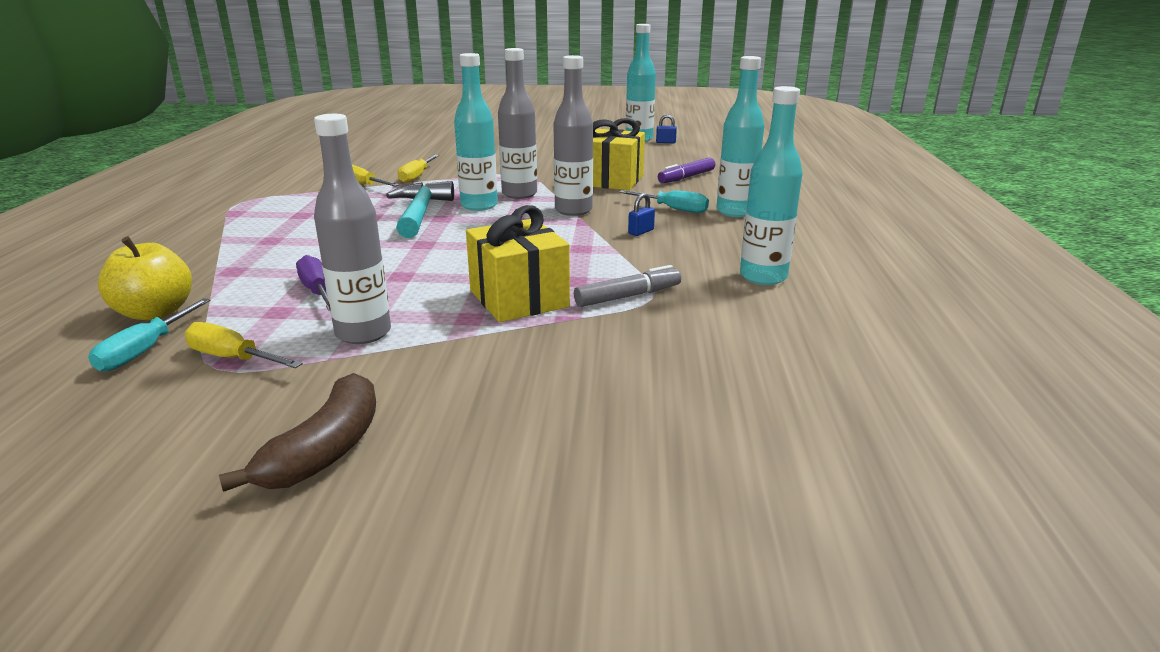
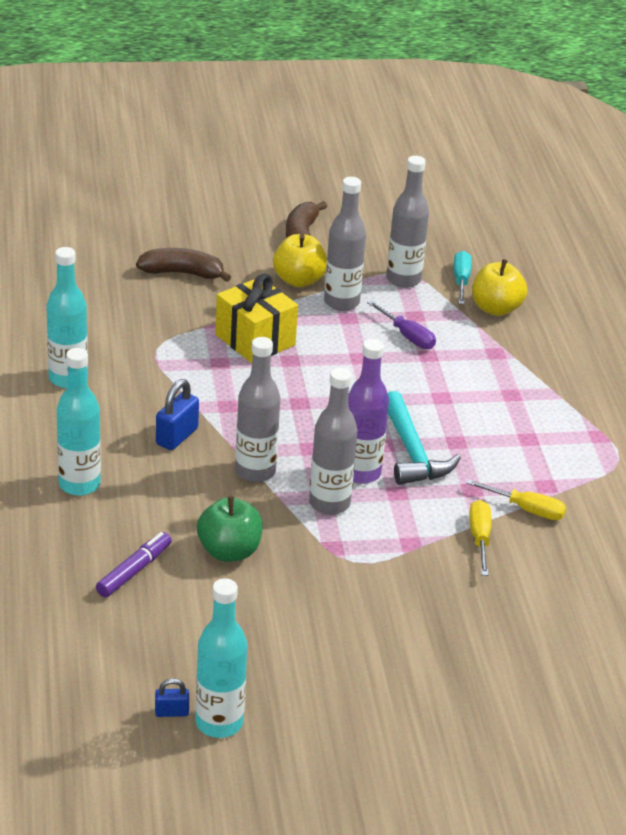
camera: 165 degrees right, 10 degrees up
(232, 358) = (403, 279): yellow screwdriver -> grey bottle
(401, 368) = (299, 280): none -> yellow apple
(479, 205) = (360, 473): turquoise bottle -> purple bottle
(591, 392) = (182, 273): none -> brown banana
(612, 180) = (229, 551): yellow gift -> green apple
(627, 296) = (175, 348): grey marker -> none
(641, 232) = (177, 436): blue padlock -> blue padlock, size x1.74
(674, 209) = (146, 484): turquoise screwdriver -> none

